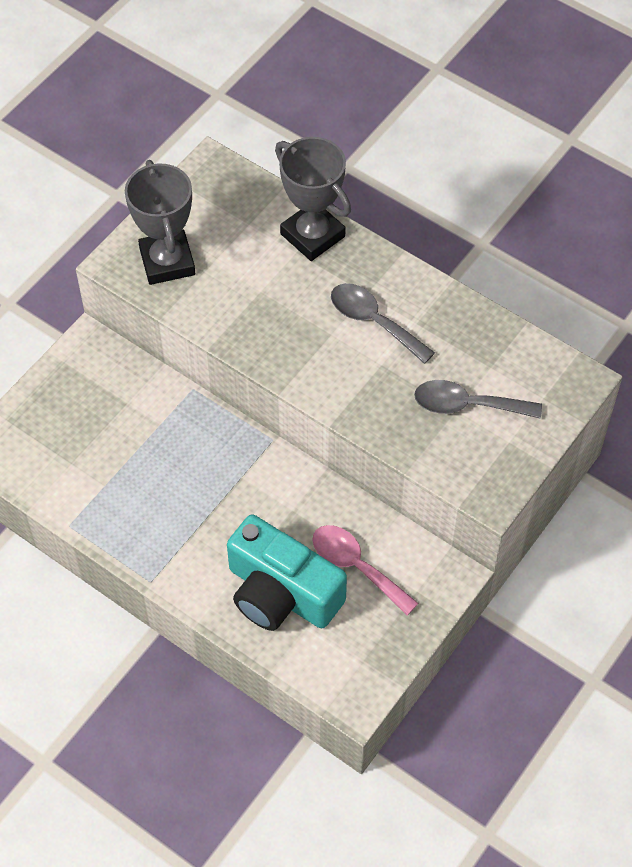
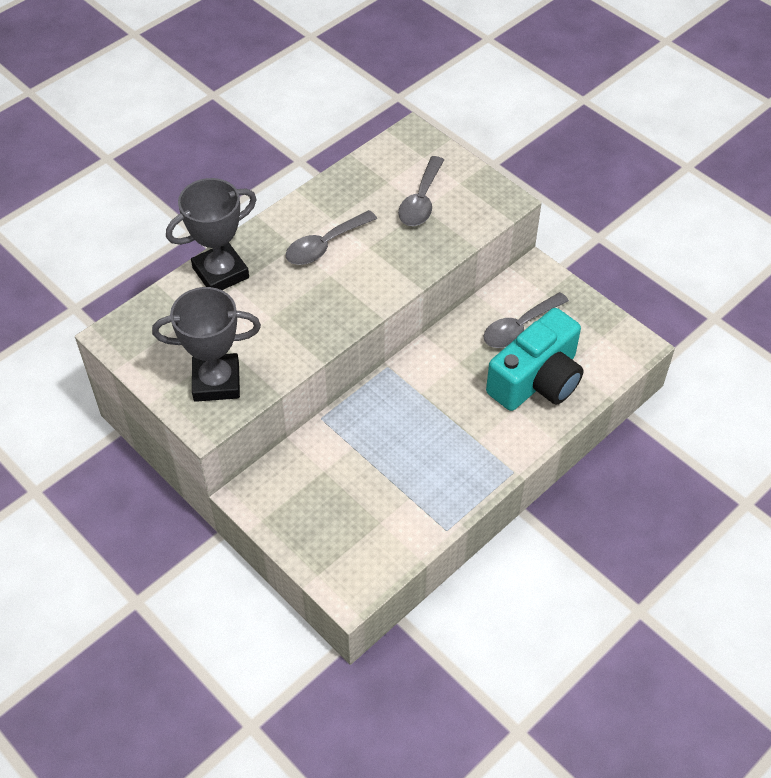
camera: 80 degrees left, 5 degrees down
(356, 566) = (519, 327): pink spoon -> grey spoon

